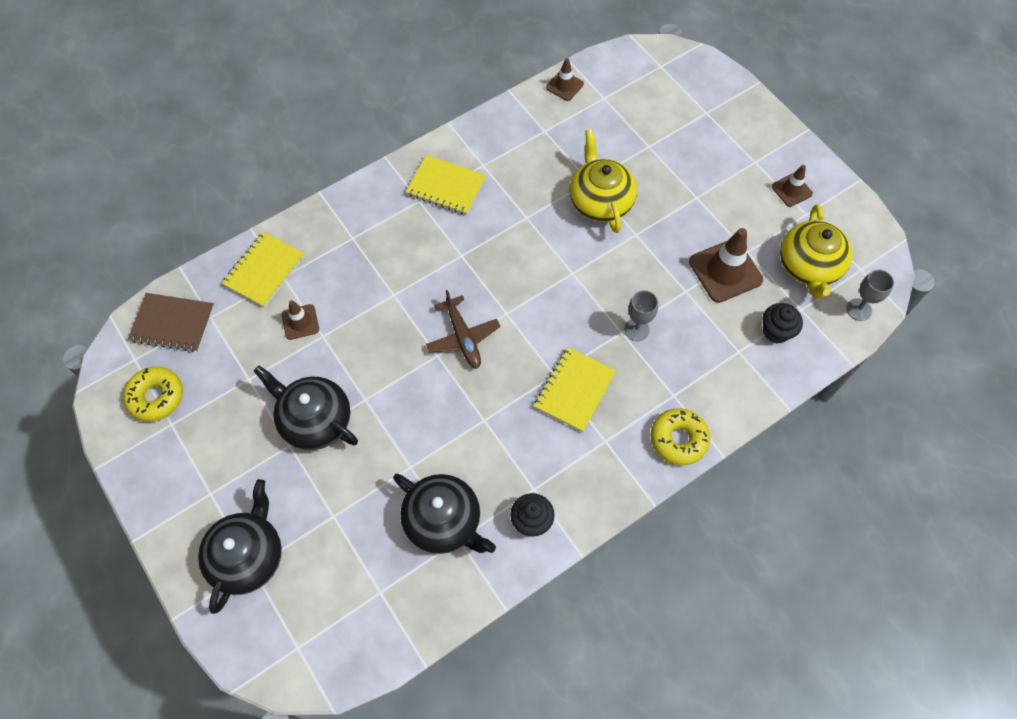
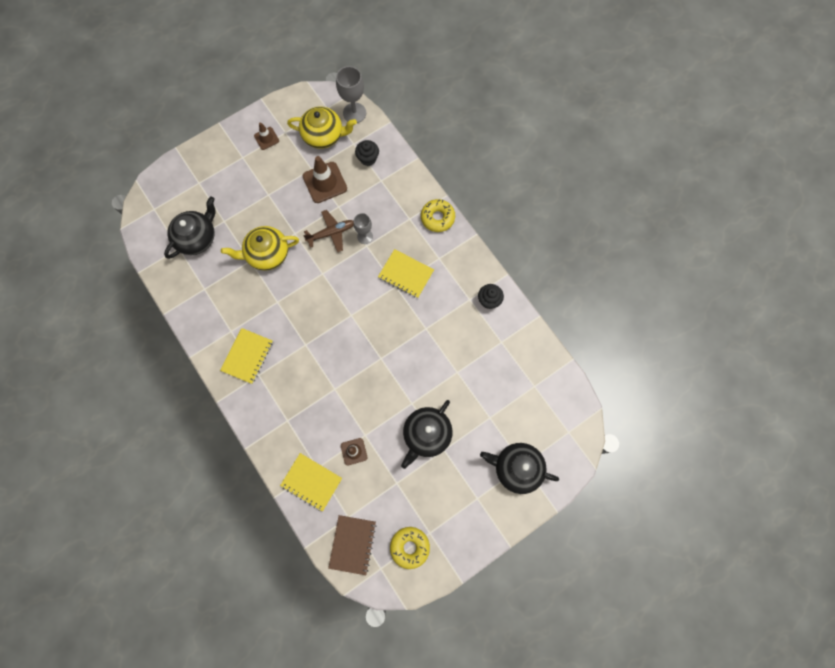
camera: 90 degrees left, 10 degrees up
(444, 521) = (491, 351): black teapot -> black teapot (197, 238)
(463, 337) = (368, 342): brown plane -> brown plane (331, 233)
(564, 86) = (164, 274): brown traffic cone -> none
(858, 309) = (354, 113): grey goblet -> grey goblet, size x1.57

